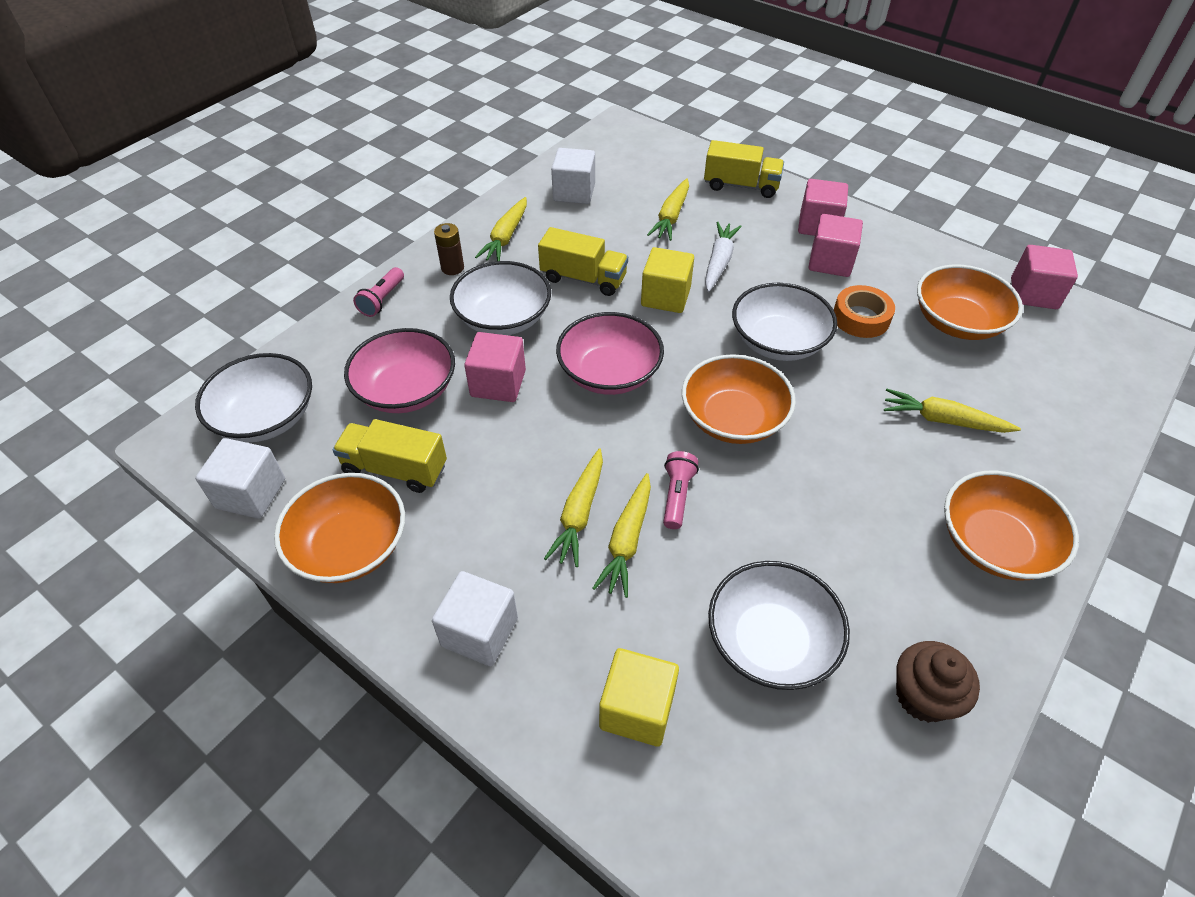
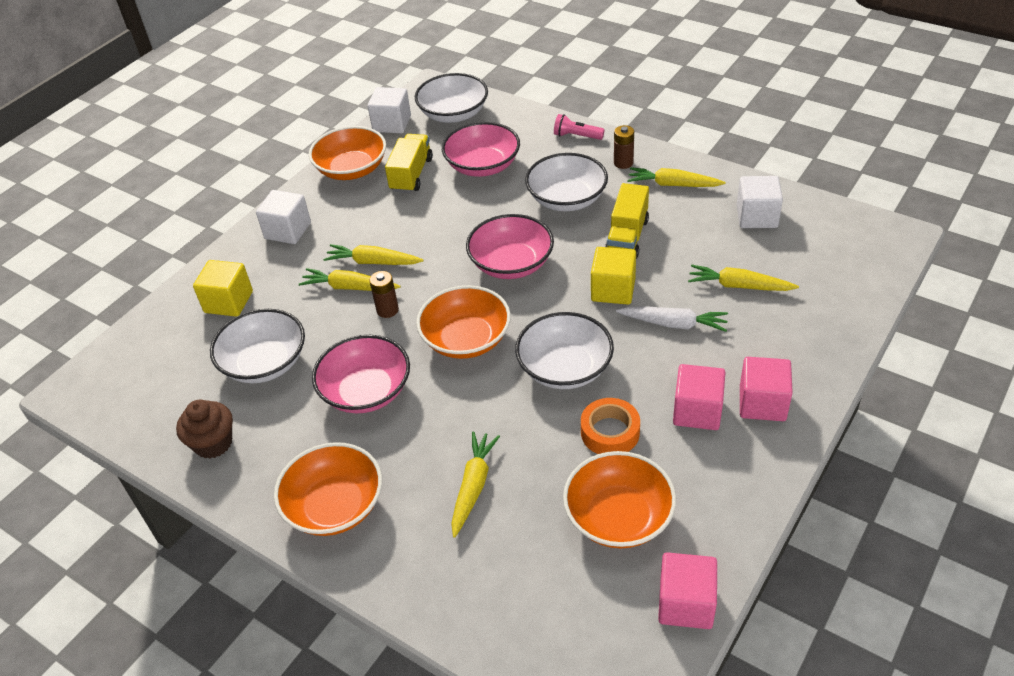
camera: 90 degrees right, 5 degrees down
(498, 383) = (494, 207): pink cube -> none
(677, 496) = (387, 310): pink flashlight -> brown battery
(741, 186) = (816, 337): yellow truck -> none
(818, 516) = (366, 391): none -> pink bowl

